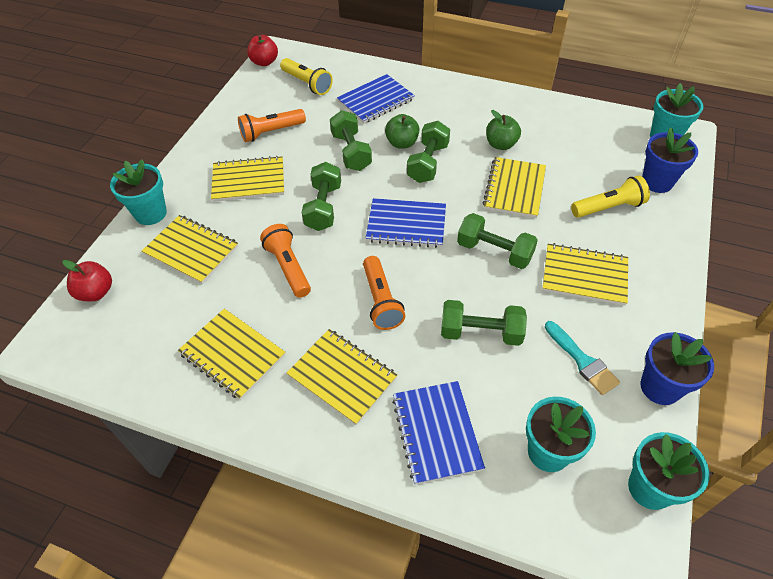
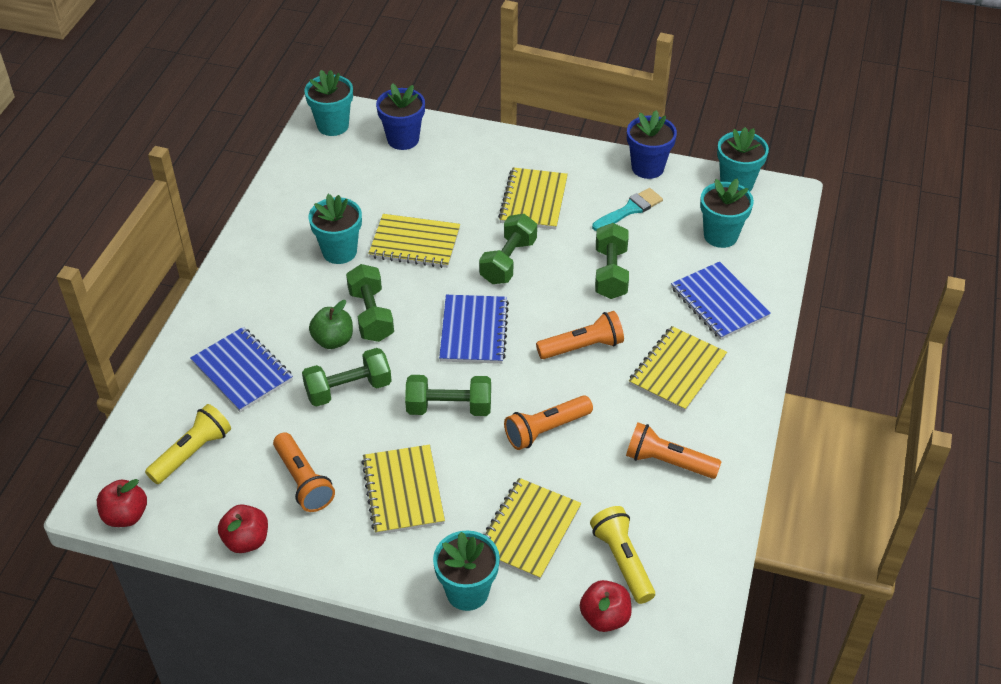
camera: 95 degrees left, 5 degrees down
(230, 109) = (246, 540): none -> red apple
(232, 354) = (668, 462): yellow notebook -> orange flashlight
(428, 163) = (371, 315): green dumbbell -> green dumbbell turned 60 degrees clockwise
(436, 432) = (719, 302): blue notebook -> blue notebook turned 75 degrees clockwise
(501, 144) = (339, 251): green apple -> turquoise flower pot
(608, 207) = (441, 176): yellow flashlight -> yellow flashlight (622, 561)

